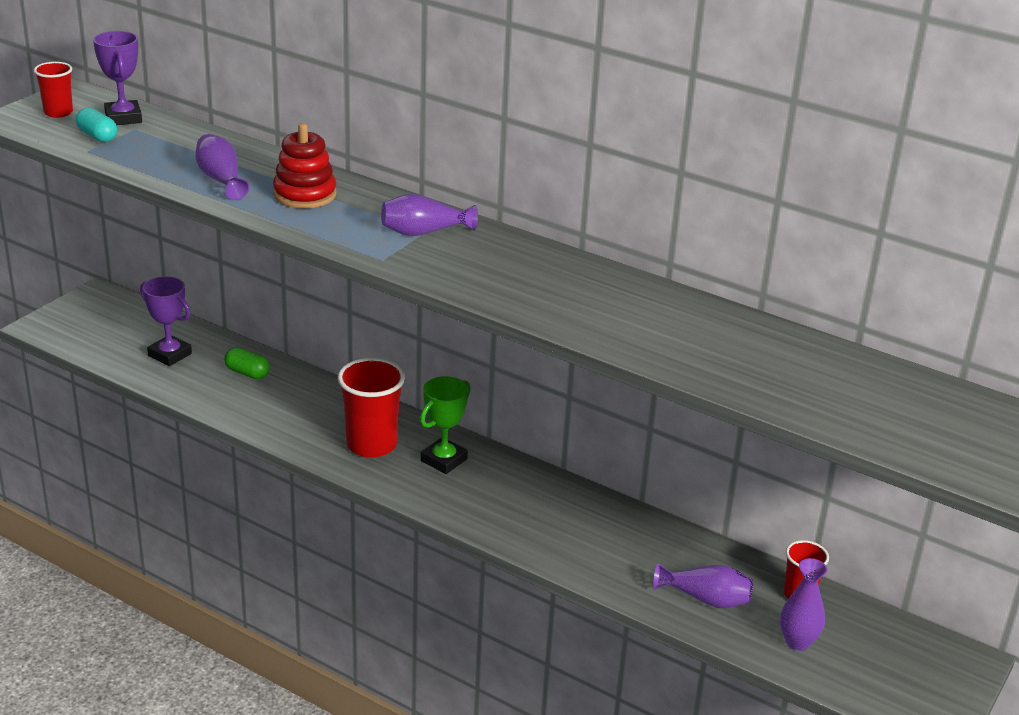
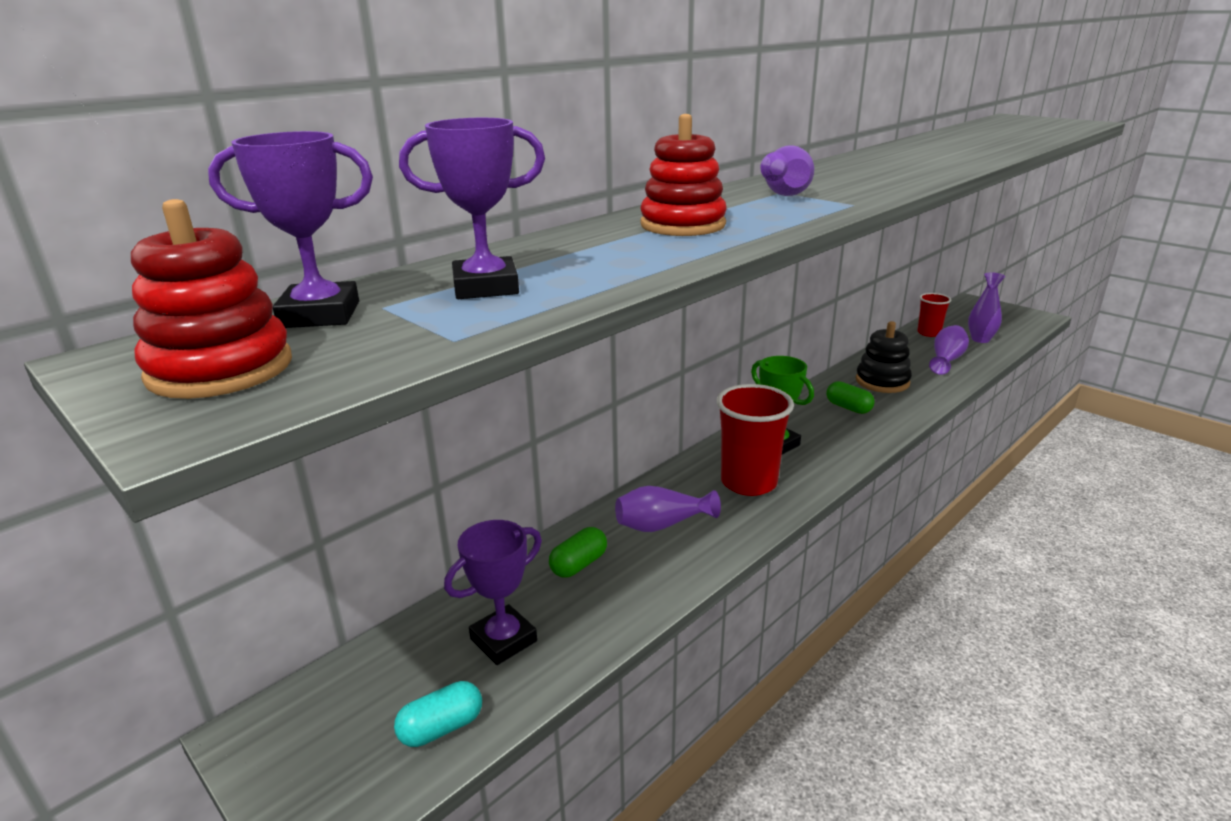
camera: 75 degrees left, 5 degrees down
(58, 112) = (220, 369): red cup -> red stacking toy
(97, 136) = (389, 332): turquoise capsule -> turquoise capsule (441, 727)
(164, 148) = (485, 287): none -> purple trophy
(221, 179) = (623, 258): purple vase -> purple vase (662, 525)
(538, 509) = (848, 408): none -> green capsule
(616, 538) = (882, 381): none -> black stacking toy

